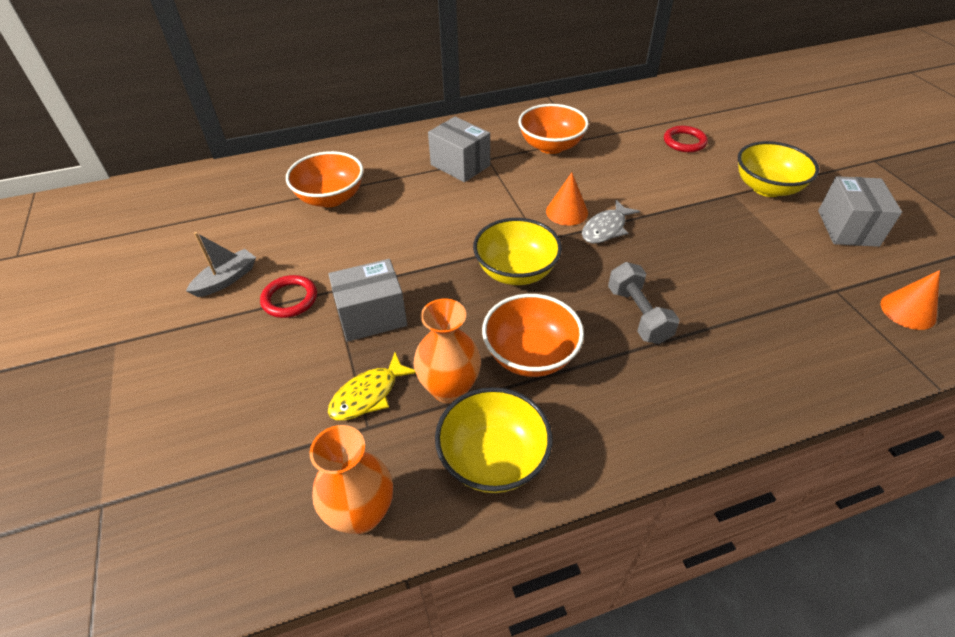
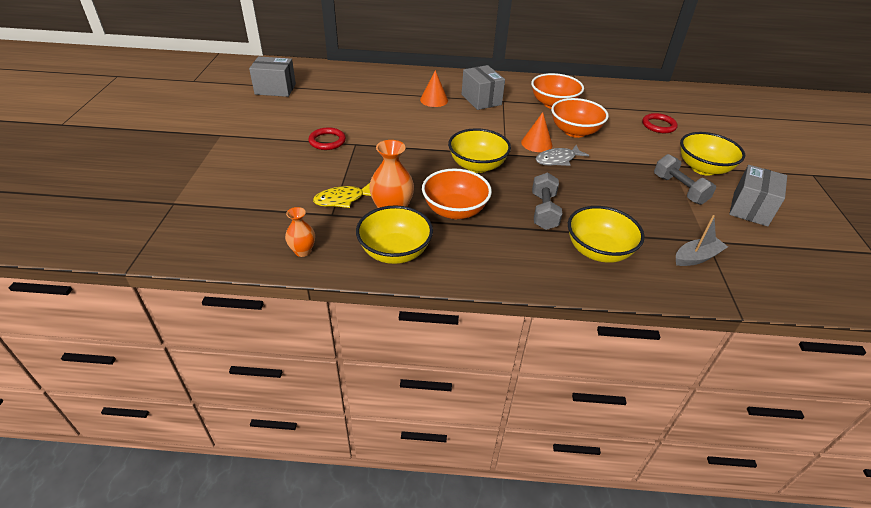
camera: 20 degrees right, 5 degrees down
(226, 279) = (297, 122): grey boat -> grey boat (696, 257)
(330, 198) = (384, 97): orange bowl -> orange bowl (574, 131)
(362, 513) = (303, 251): orange vase -> orange vase, size x0.61
(372, 316) = (370, 163): grey box -> grey box (275, 89)
(735, 352) = (598, 251): none -> yellow bowl
(762, 226) = (679, 189): none -> grey dumbbell
(908, 310) = (757, 269): orange cone -> orange cone (434, 100)

